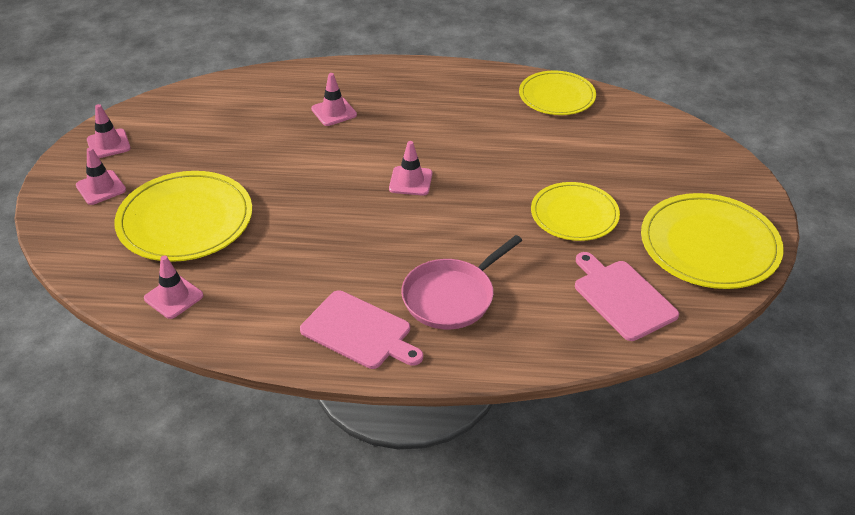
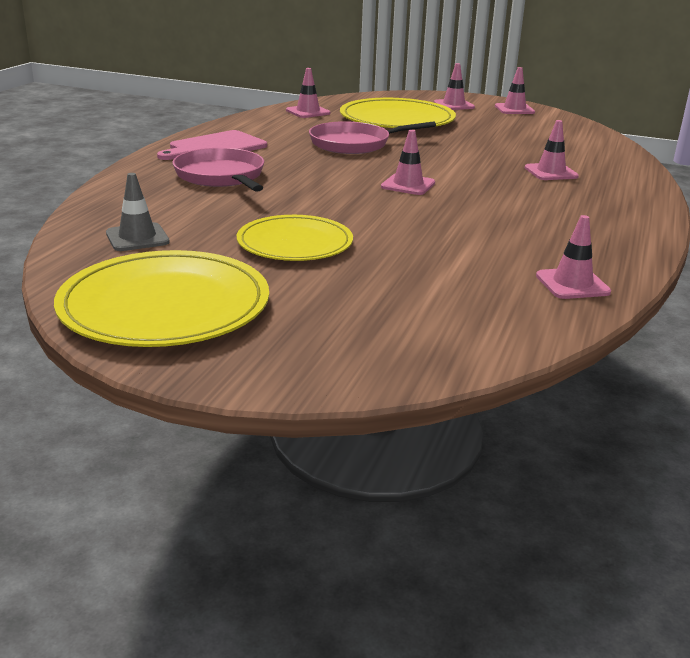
camera: 105 degrees right, 15 degrees down
(299, 234) = (354, 144): none -> pink pan
(557, 96) = (572, 284): yellow plate -> pink traffic cone
(622, 297) = (137, 238): pink cutting board -> grey traffic cone

